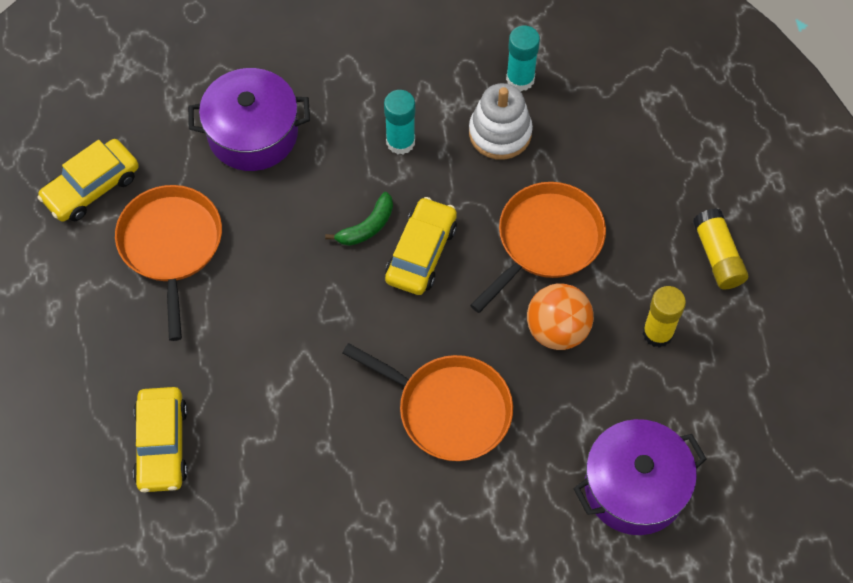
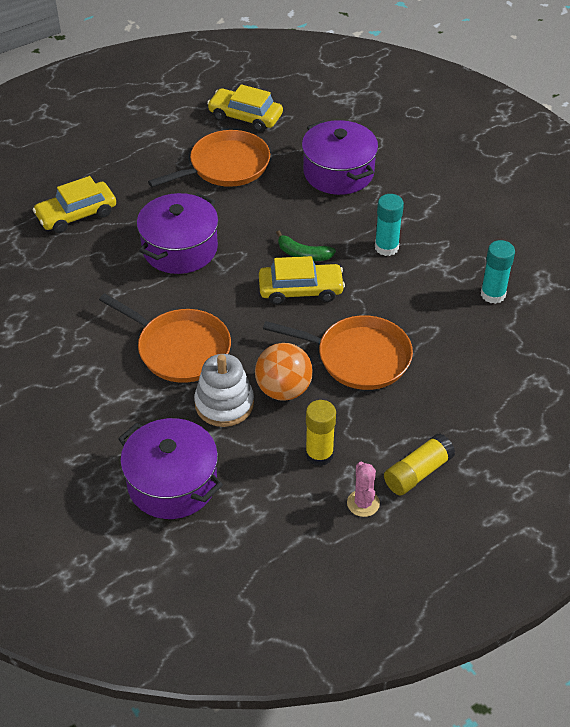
camera: 65 degrees right, 15 degrees down
(288, 350) = (180, 248): none -> purple pot
(449, 409) = (180, 349): orange pan -> orange pan turned 60 degrees counterclockwise
(500, 133) = (435, 299): white stacking toy -> white stacking toy (224, 404)
(734, 320) = (363, 503): none -> pink cactus

